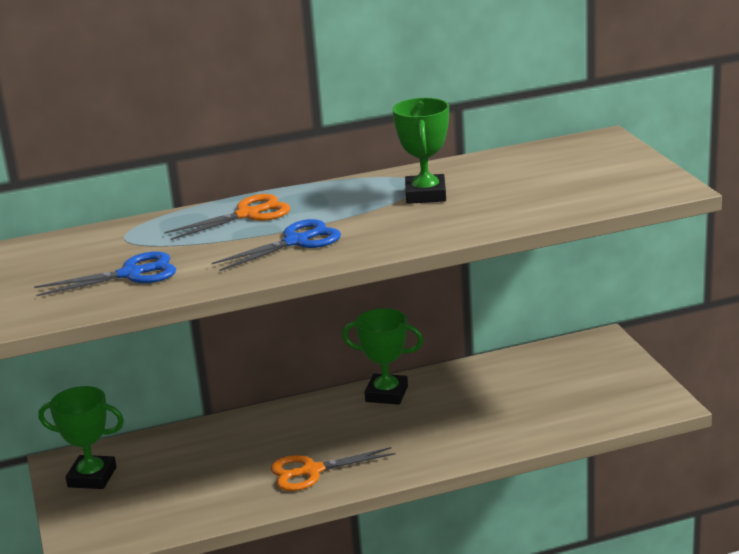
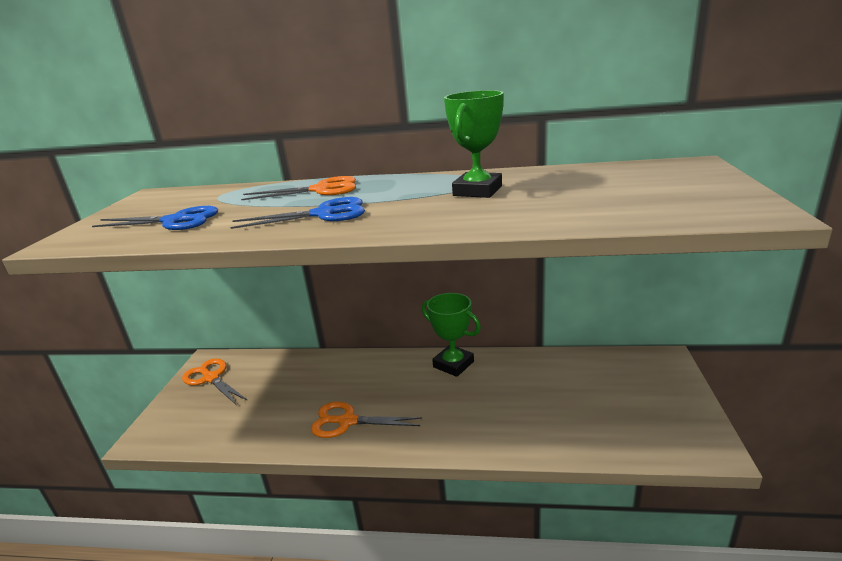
camera: 25 degrees right, 0 degrees up
(92, 477) = (211, 378): green trophy -> orange scissors

